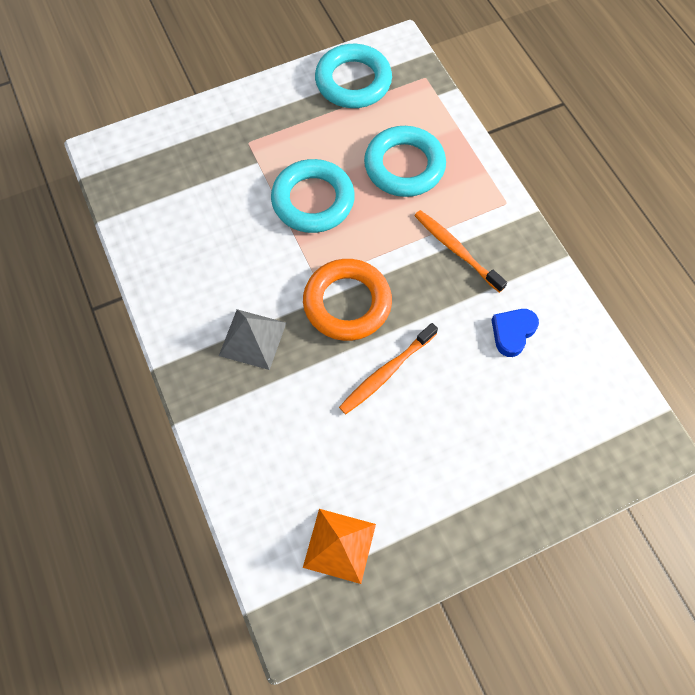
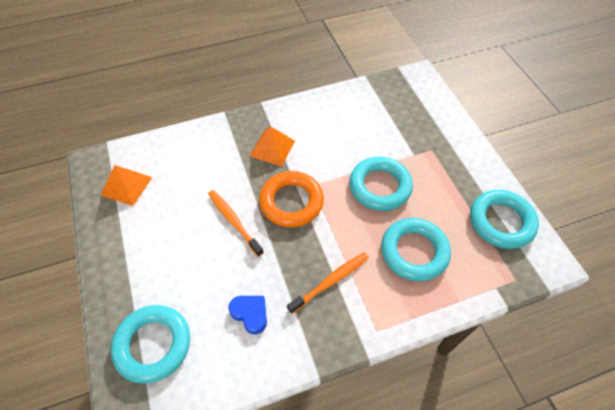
camera: 95 degrees right, 10 degrees down
(253, 339) = (272, 148): grey pyramid -> orange pyramid
(572, 437) = (153, 345): none -> turquoise ring

